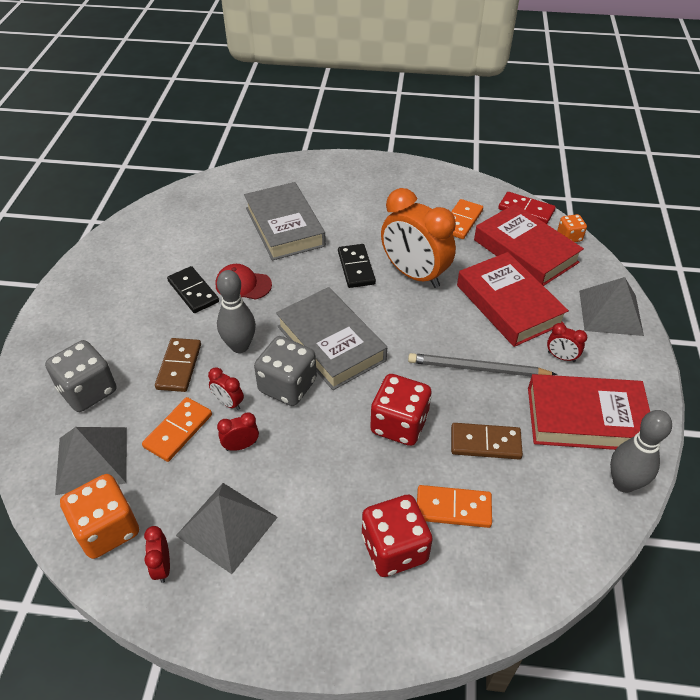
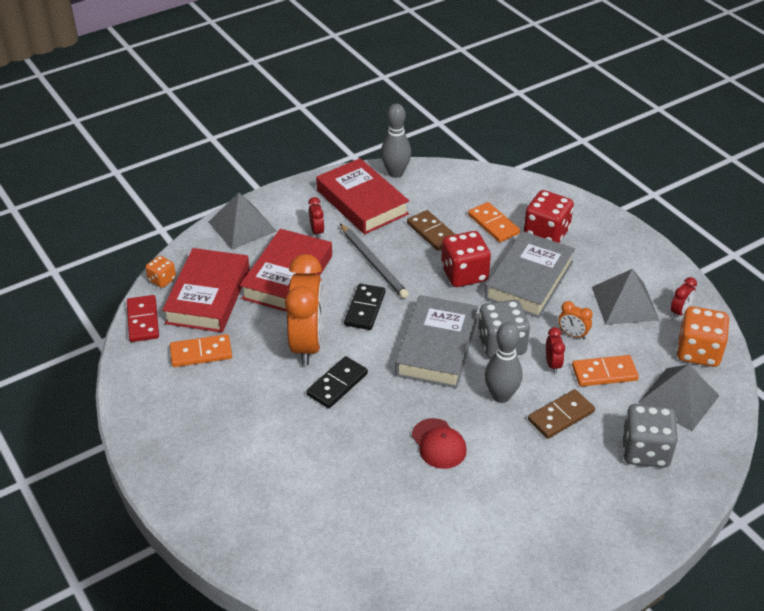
camera: 130 degrees left, 5 degrees down
(193, 292) = (485, 472): black domino -> black domino (365, 309)
(241, 446) = (572, 334): red clock -> orange clock
(284, 227) = (333, 471): grey book -> grey book (529, 280)

